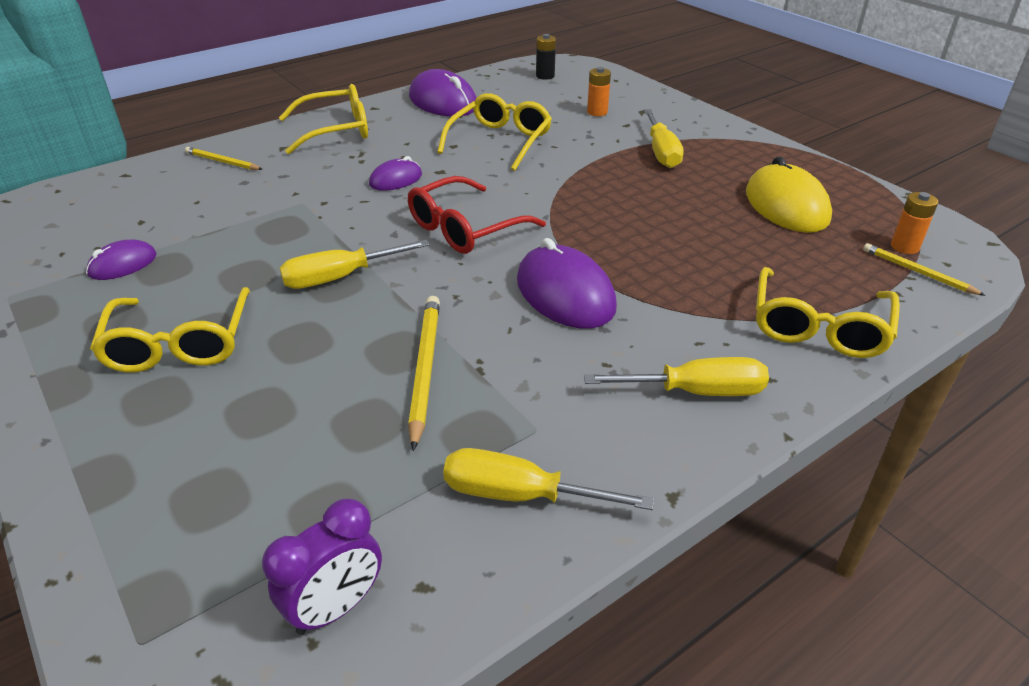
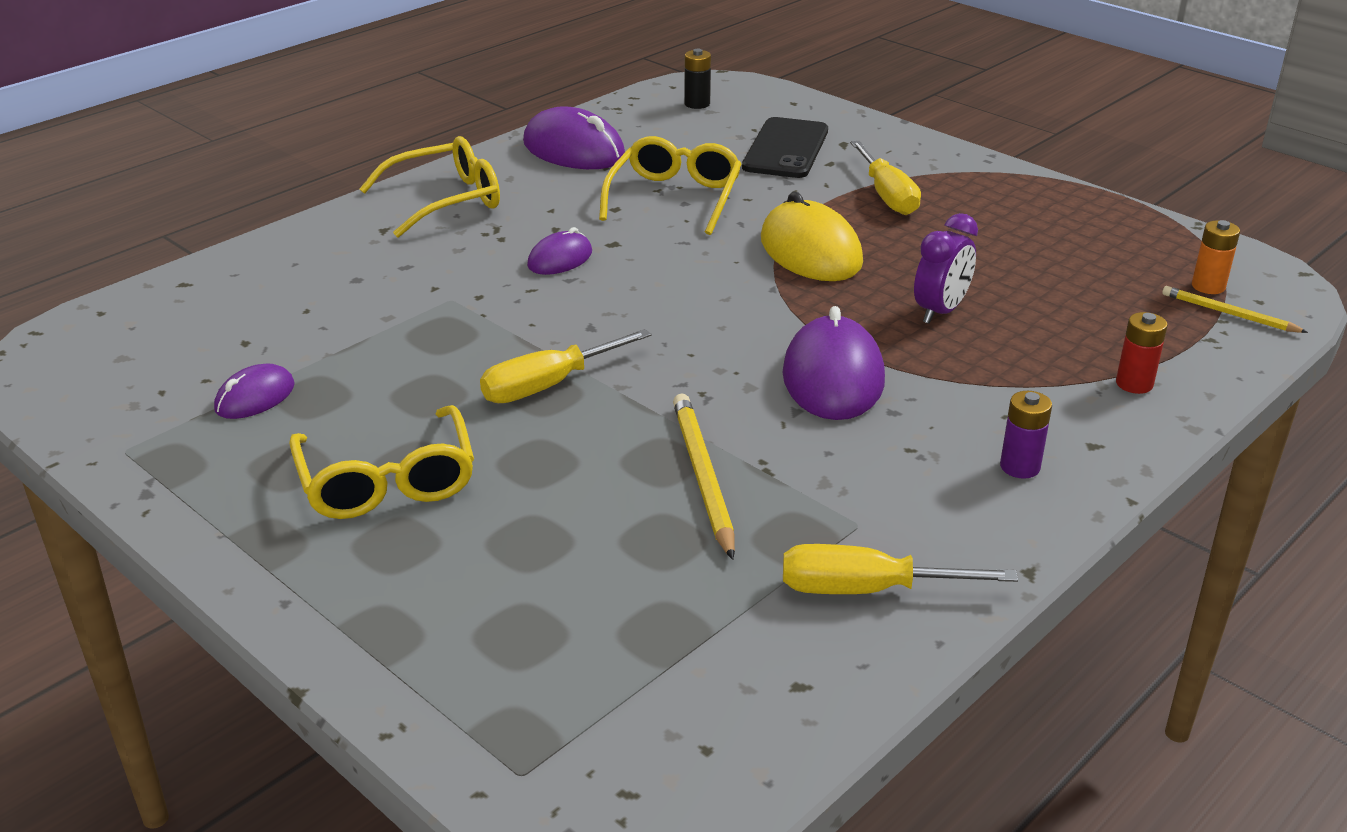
camera: 10 degrees left, 5 degrees down
(222, 162) = (311, 255): yellow pencil -> none
(336, 607) = (716, 716): purple clock -> purple clock (940, 312)
(466, 228) = (679, 312): red glasses -> none
(565, 294) = (833, 377): purple mouse -> purple mouse turned 45 degrees clockwise
(597, 112) = (786, 149): orange battery -> black phone
(695, 392) = (1020, 467): yellow screwdriver -> purple battery
(786, 206) = (1060, 250): yellow mouse -> yellow mouse (810, 251)
(818, 326) = (1134, 384): yellow glasses -> red battery

